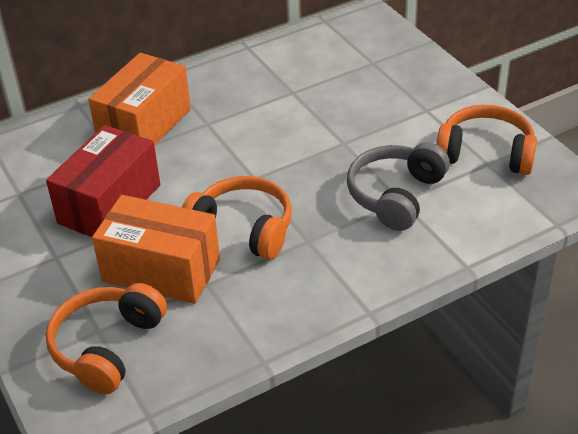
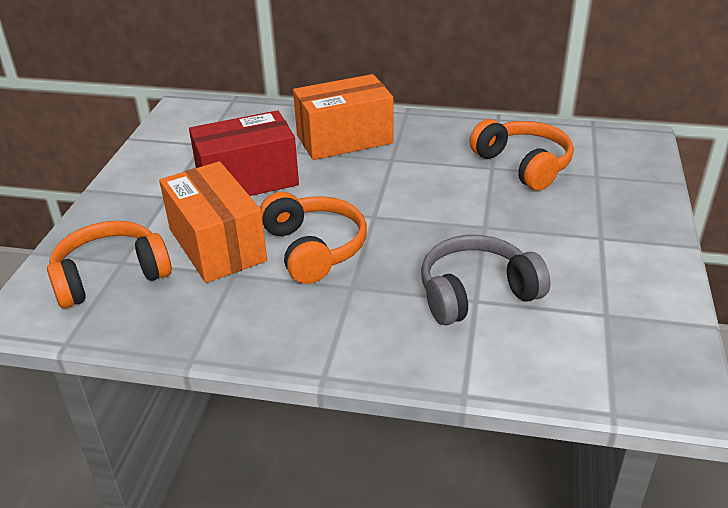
camera: 40 degrees right, 5 degrees down
(486, 153) = (616, 304): orange headphones -> orange headphones (523, 165)

